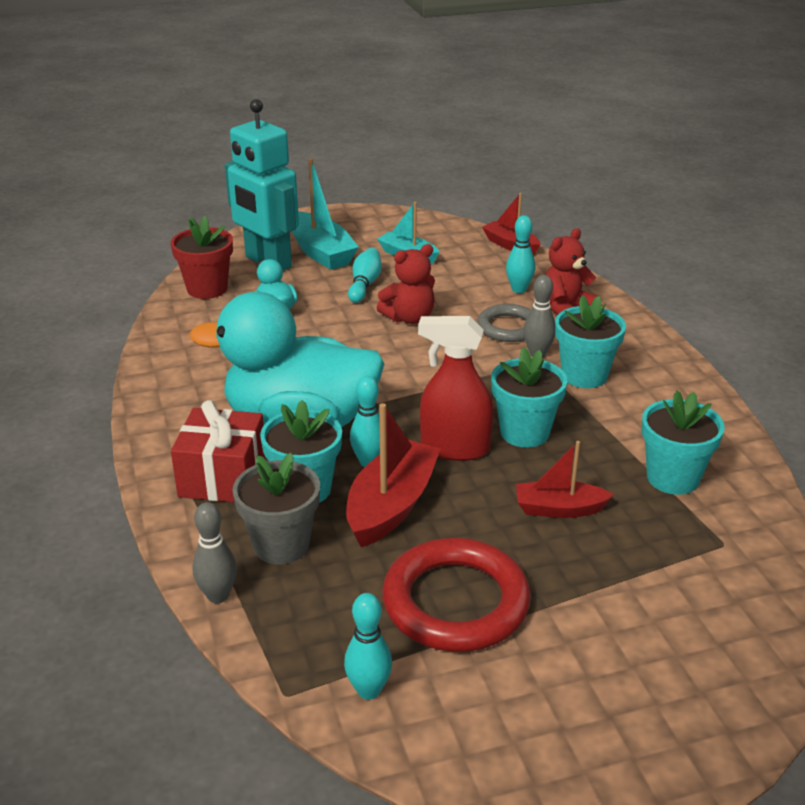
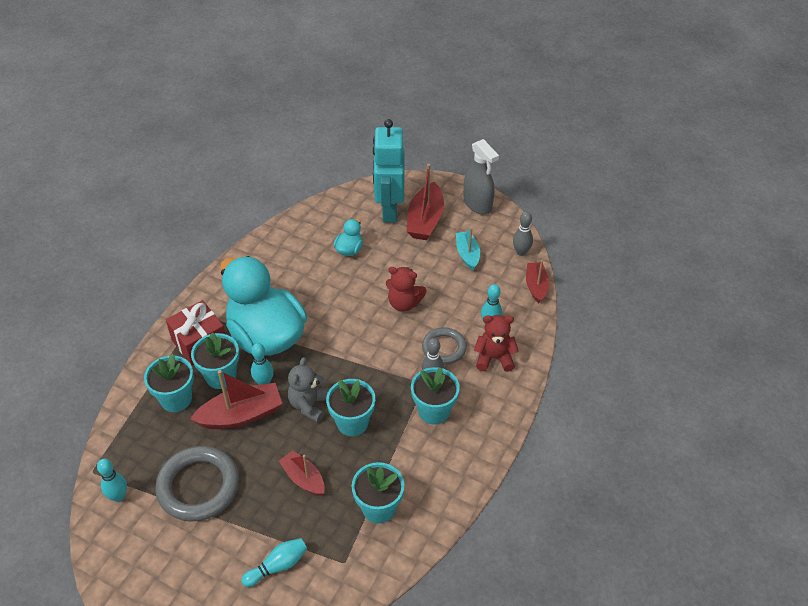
camera: 45 degrees right, 15 degrees up
(207, 289) = (337, 211): red flower pot -> none
(218, 596) = (126, 405): grey bowling pin -> grey bowling pin (521, 252)
(281, 545) = (176, 399): grey flower pot -> turquoise flower pot
(320, 252) = (425, 220): turquoise boat -> red boat
(354, 219) = (477, 204): none -> grey spray bottle
(364, 284) = (415, 262): turquoise bowling pin -> turquoise bowling pin (278, 566)
(454, 448) = (309, 405): red spray bottle -> grey teddy bear
(455, 602) = (198, 486): red ring -> grey ring

